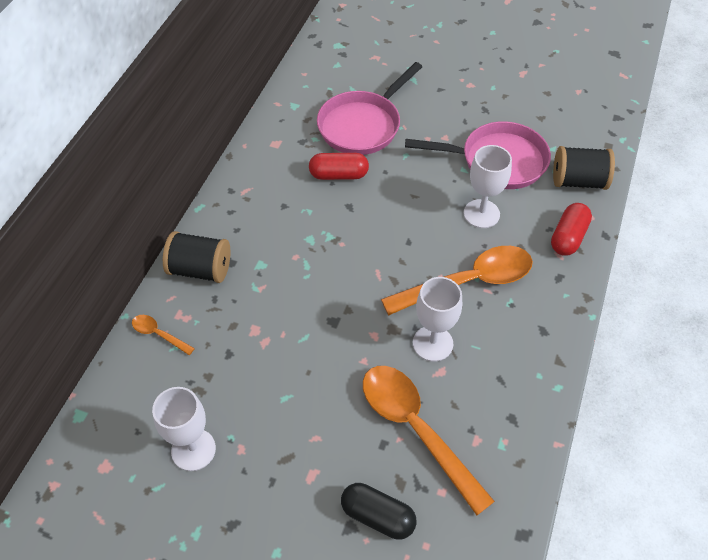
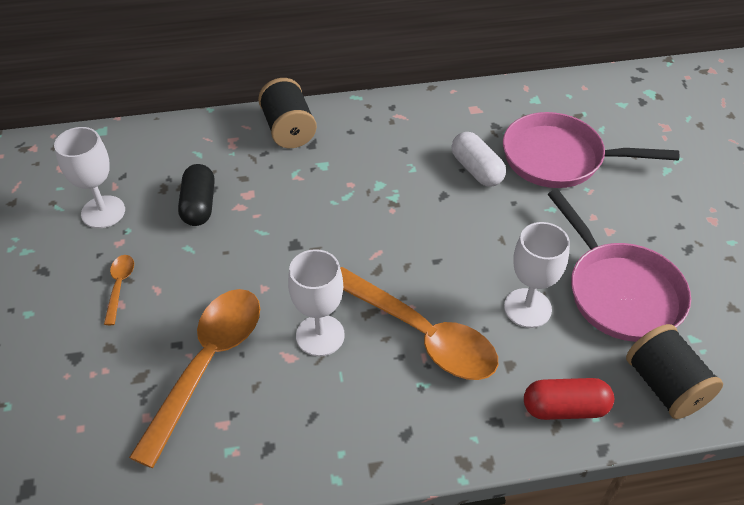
camera: 60 degrees right, 5 degrees down
(159, 334) = (204, 137): orange spoon -> orange spoon (119, 286)
(338, 175) = (476, 170): red capsule -> white capsule
(378, 516) = (95, 374): black capsule -> black capsule (199, 205)

